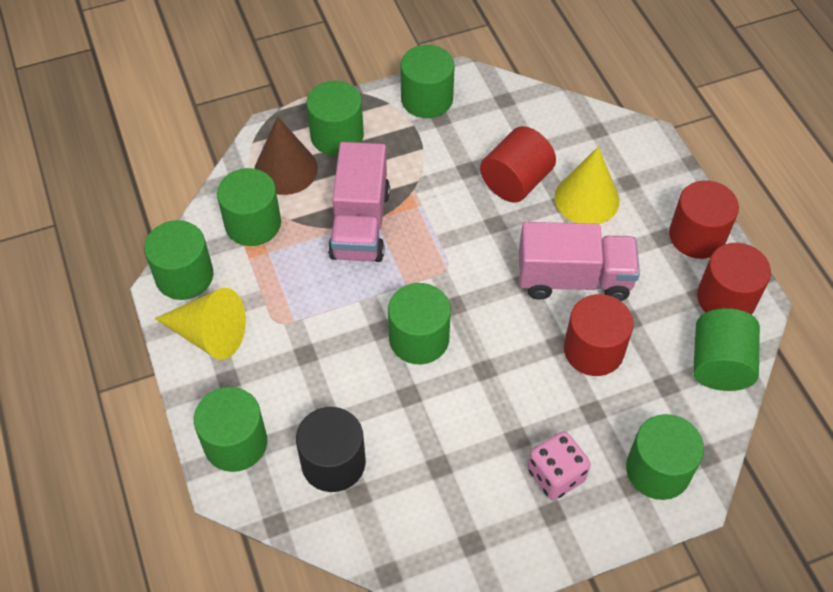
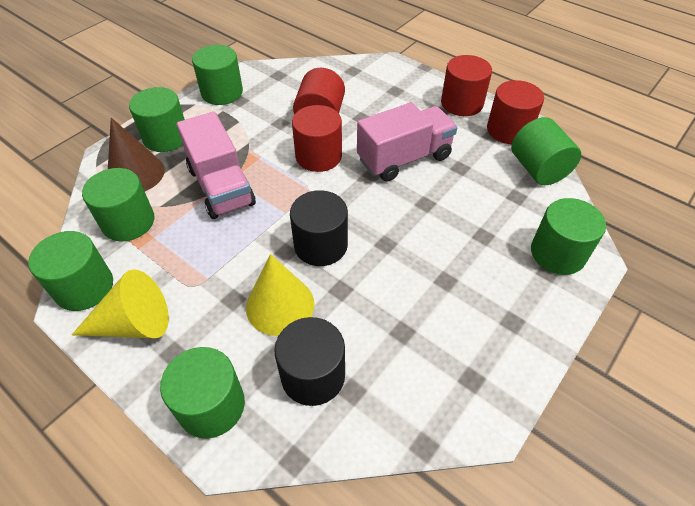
camera: 30 degrees left, 5 degrees down
(419, 339) = (320, 245): green cylinder -> black cylinder
(555, 475) = (493, 293): pink dice -> none
(587, 199) = (376, 109): yellow cone -> yellow cone (280, 305)
(593, 350) = (452, 196): red cylinder -> red cylinder (318, 156)

